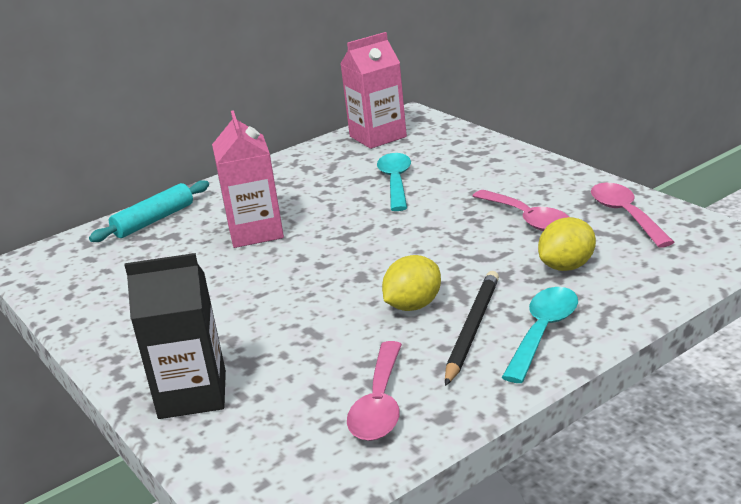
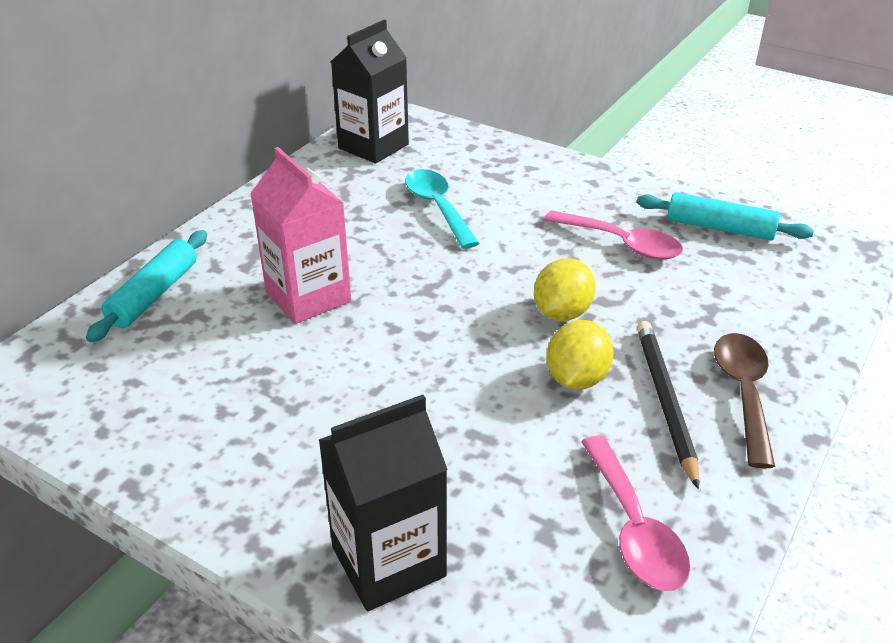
camera: 25 degrees left, 10 degrees up
(378, 137) = (373, 146): pink carton -> black carton
(543, 332) = (743, 393): turquoise spoon -> brown spoon
(567, 266) = (707, 301): yellow lemon -> yellow lemon (562, 313)
(625, 215) = (720, 228): pink spoon -> turquoise rolling pin

